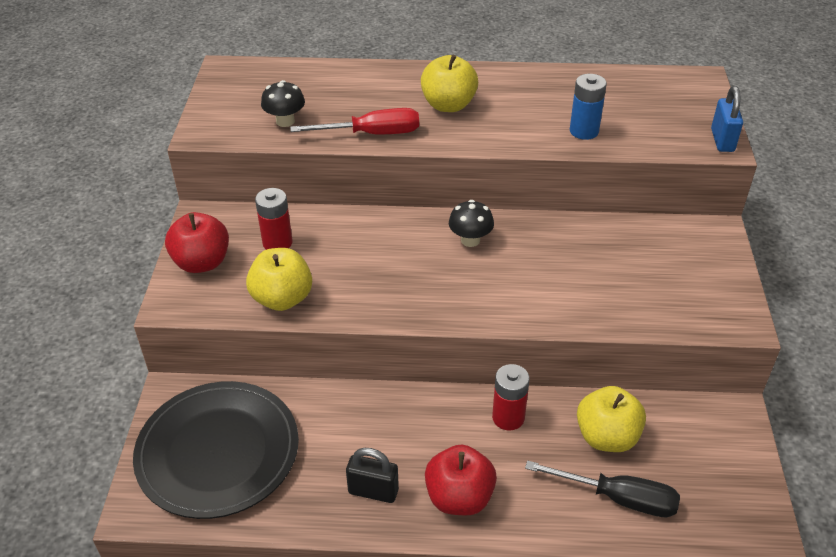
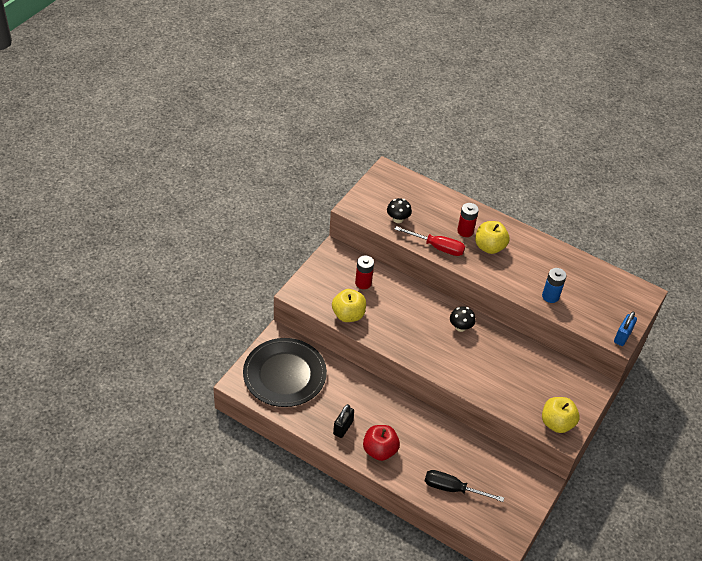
camera: 25 degrees right, 5 degrees up
(202, 262) = (321, 277): red apple -> none
(373, 491) = (343, 428): black padlock -> black padlock turned 75 degrees clockwise
(508, 417) = (428, 426): red battery -> red battery (465, 231)
(607, 437) = (469, 459): yellow apple -> yellow apple (557, 423)
(618, 498) = (453, 489): black screwdriver -> black screwdriver turned 150 degrees clockwise

